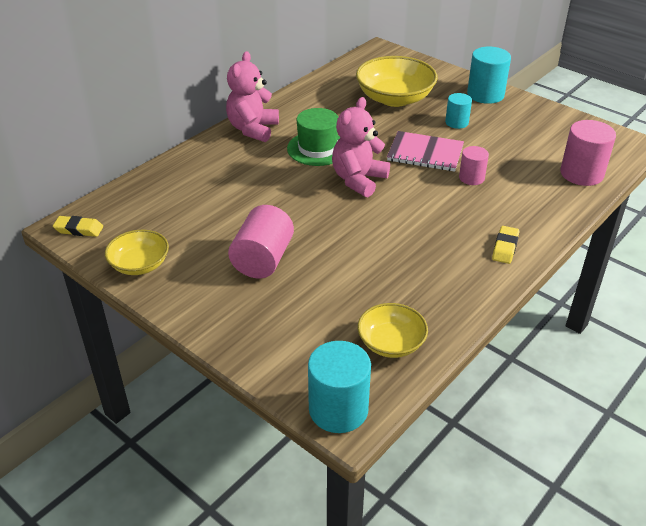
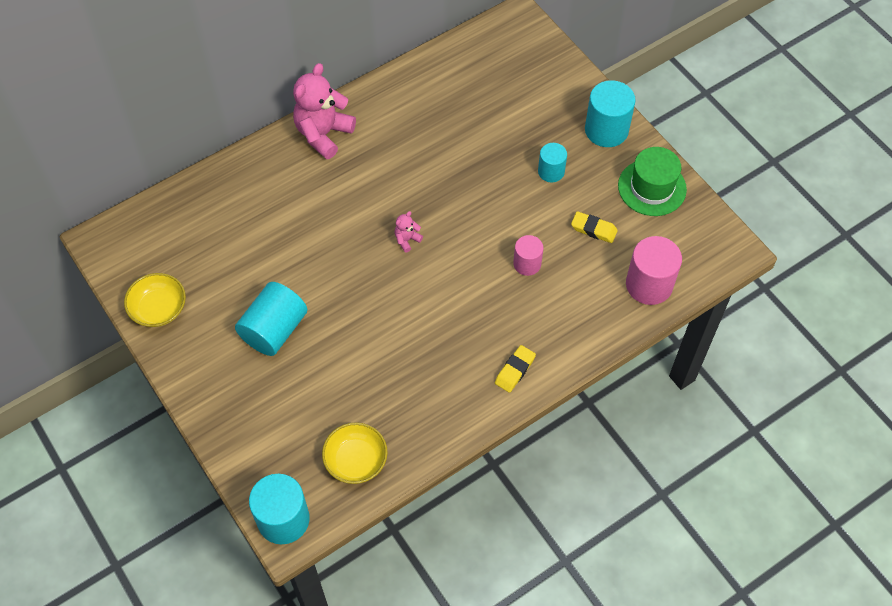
camera: 15 degrees right, 20 degrees up
(79, 229) = (112, 247): yellow eraser -> yellow eraser (593, 229)
(262, 260) = (274, 329): pink cylinder -> turquoise cylinder
(317, 148) = (382, 181): green hat -> green hat (652, 187)
(358, 180) = (407, 240): pink teddy bear -> pink teddy bear, size x0.44
(395, 98) = (498, 114): yellow bowl -> none
(425, 153) = (494, 214): pink notebook -> none

